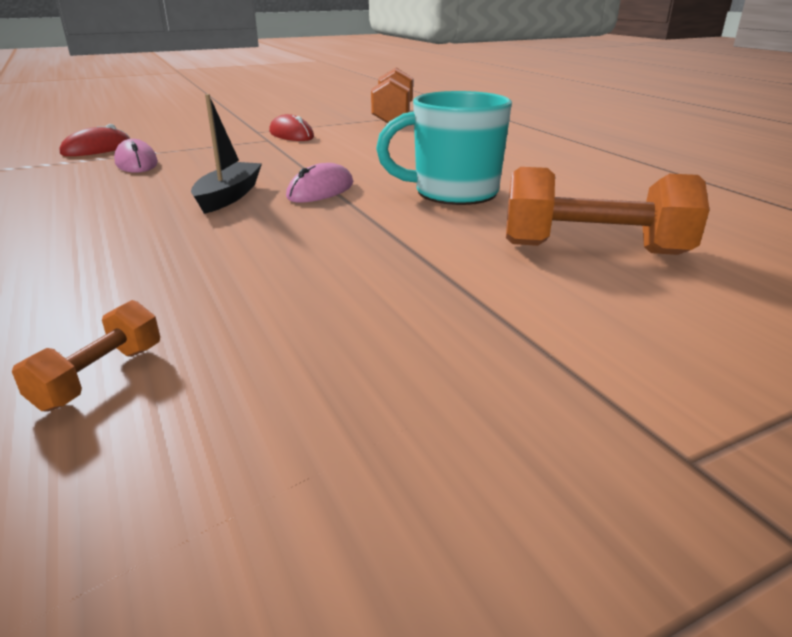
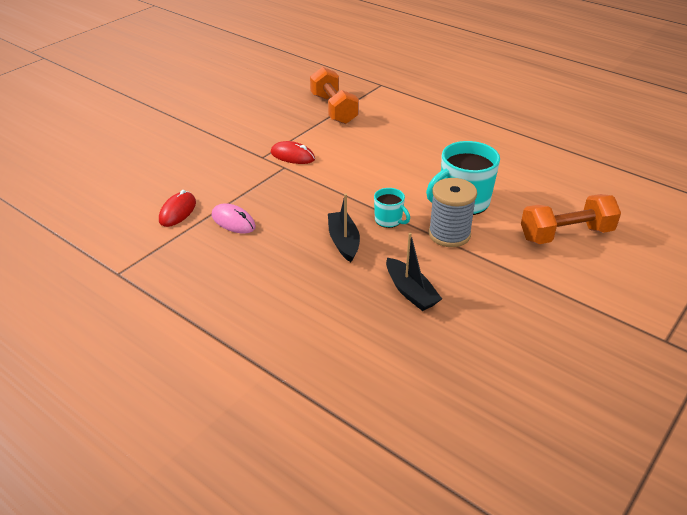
camera: 25 degrees left, 10 degrees up
(99, 377) = (450, 379): orange dumbbell -> none
(233, 255) = (410, 292): none -> black boat
(320, 190) = (389, 220): pink mouse -> turquoise mug
(387, 215) = (449, 234): none -> grey spool

